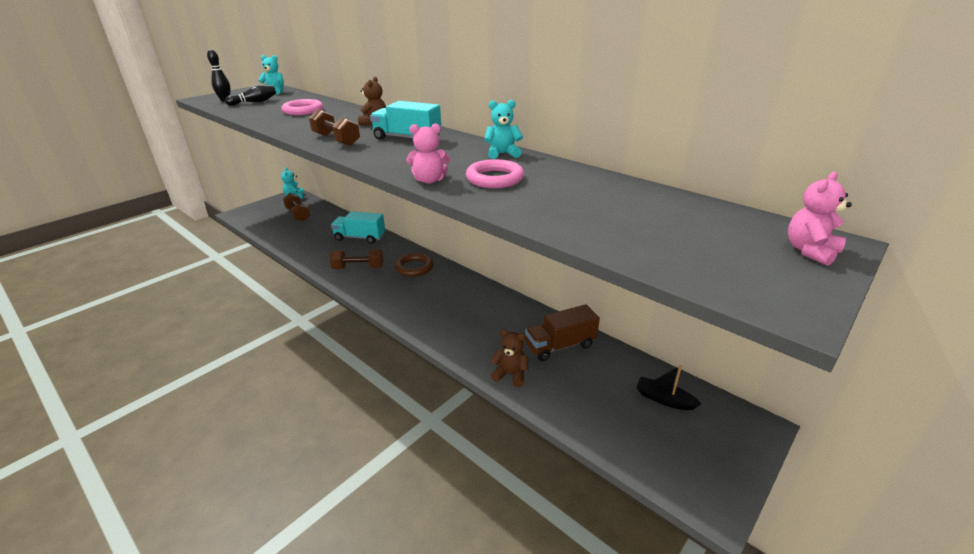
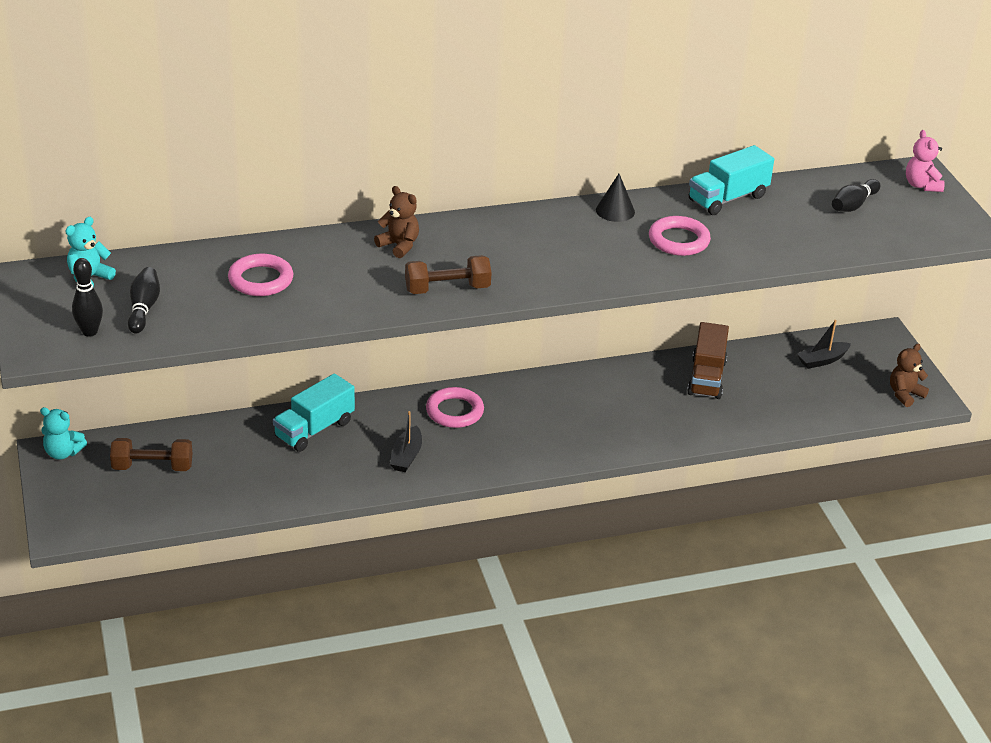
camera: 60 degrees left, 5 degrees up
(358, 268) = (406, 456): brown dumbbell -> black boat
(407, 138) = (497, 244): turquoise truck -> turquoise truck (727, 198)
(414, 267) = (454, 411): brown ring -> pink ring
(429, 180) = (648, 273): pink teddy bear -> none
(502, 154) = (615, 211): turquoise teddy bear -> black cone
(510, 374) = (721, 425): brown teddy bear -> brown teddy bear (905, 394)
(689, 227) = (853, 205): none -> black bowling pin

